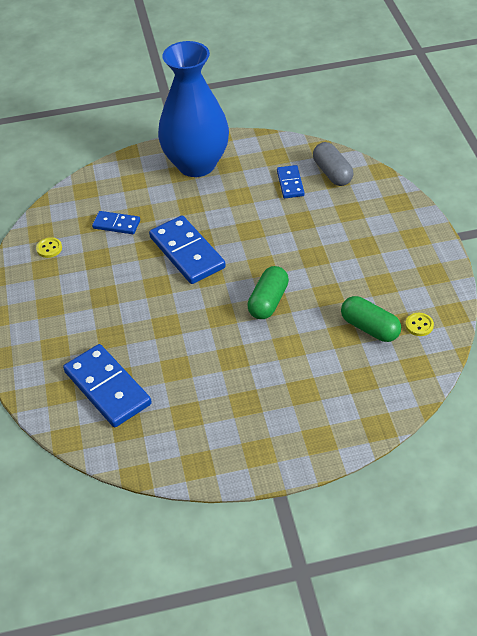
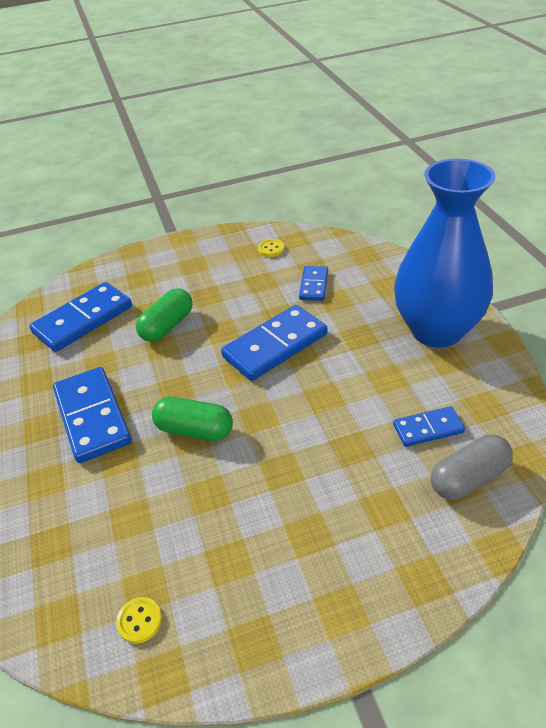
camera: 85 degrees right, 5 degrees down
(241, 367) = (92, 417): none -> blue domino
(369, 328) = (140, 550): green capsule -> green capsule (167, 326)

